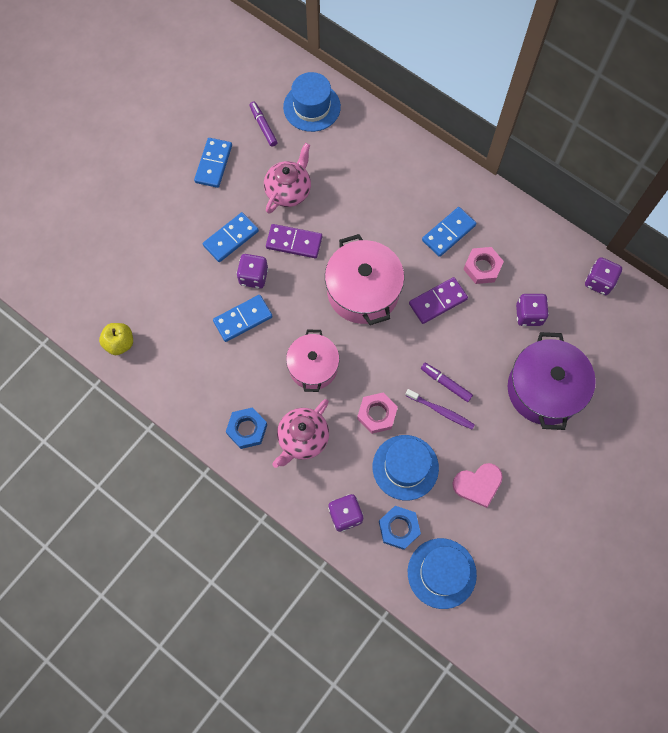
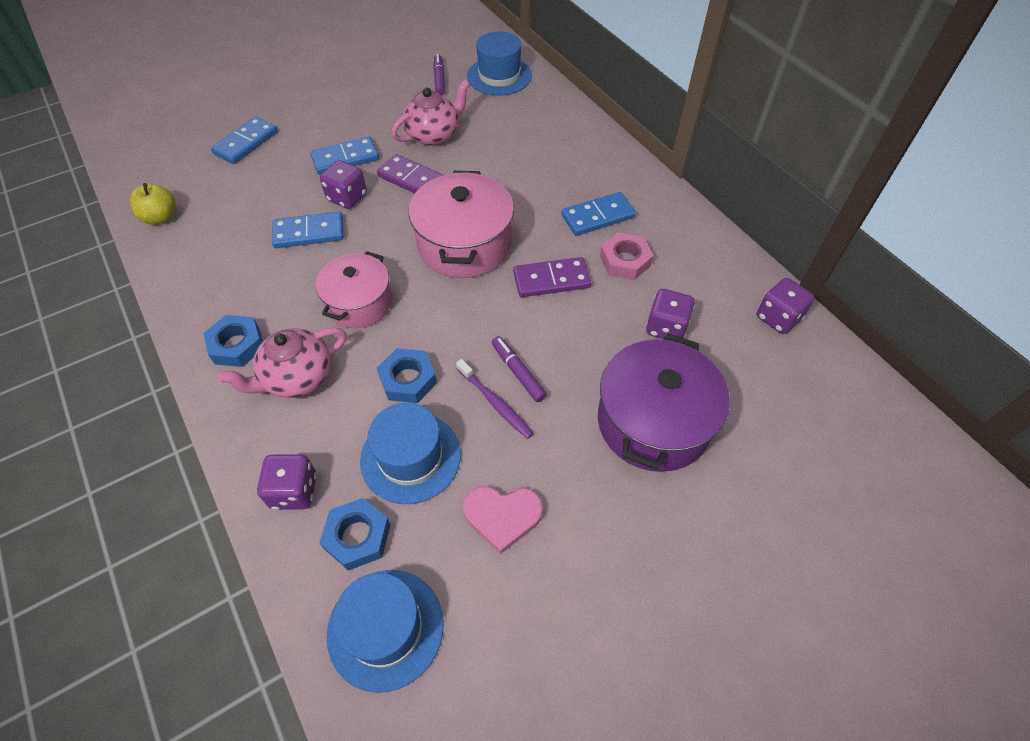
camera: 20 degrees right, 15 degrees down
(214, 164) = (369, 95): blue domino -> blue domino (246, 143)
(377, 414) = (408, 380): pink nut -> blue nut

